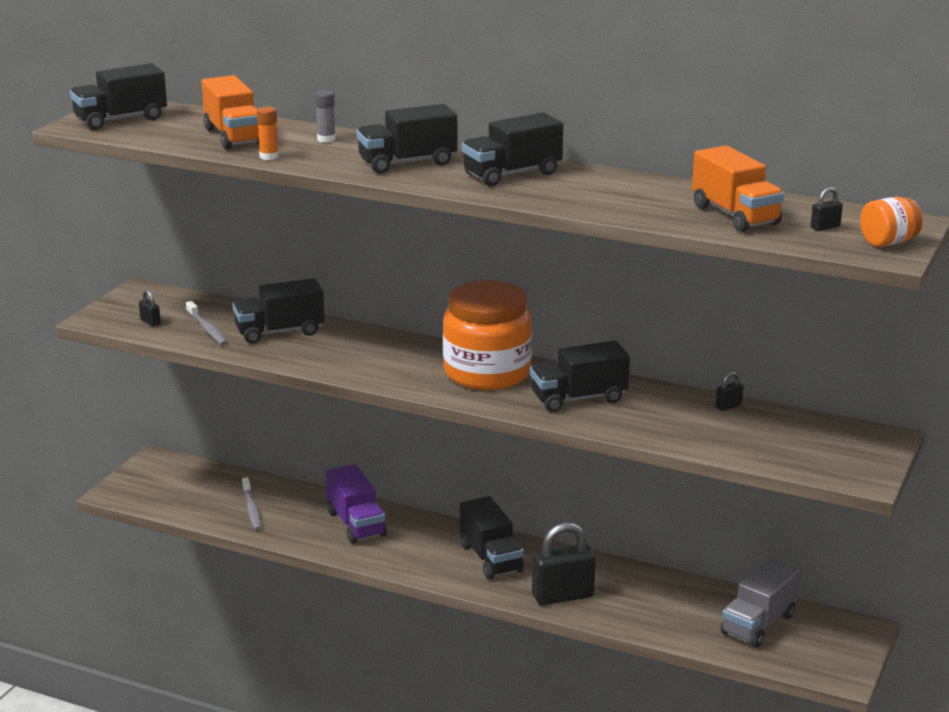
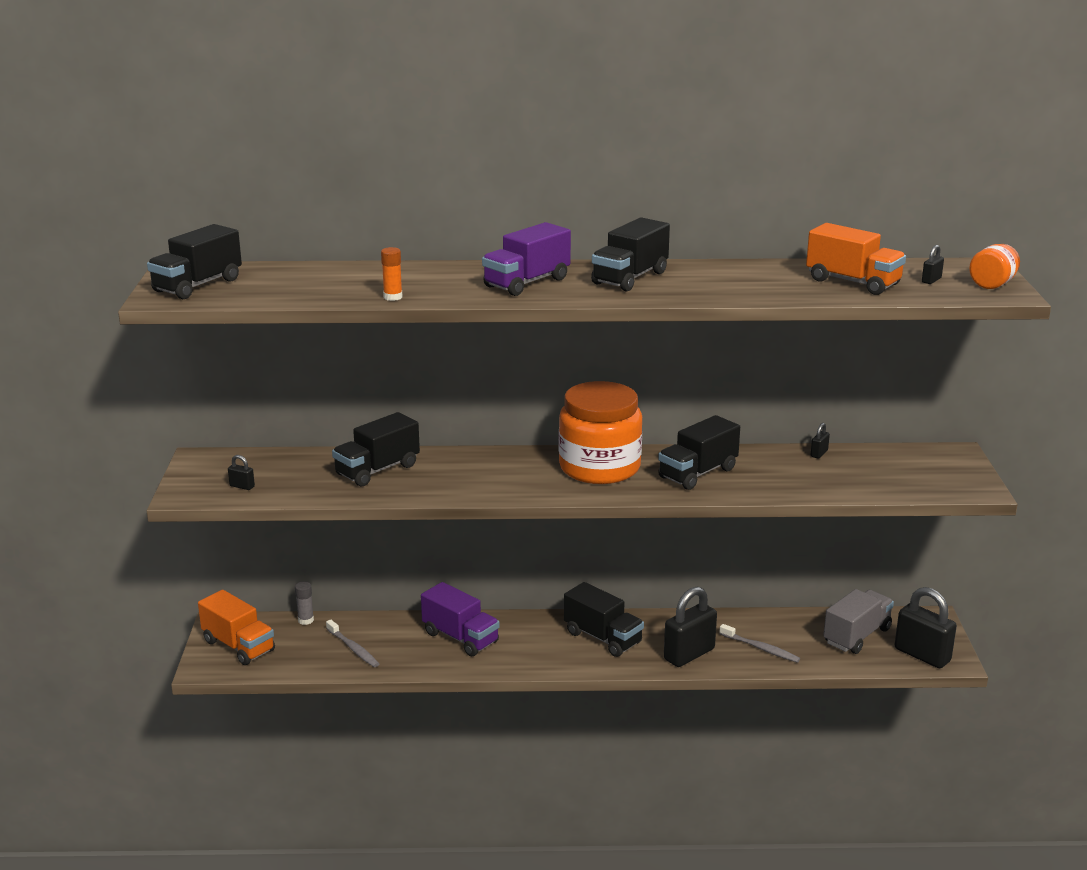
camera: 25 degrees left, 0 degrees up
(207, 329) = (305, 481): grey toothbrush -> grey toothbrush (761, 648)
(233, 136) = (333, 284): orange truck -> orange truck (238, 646)
(326, 139) = (423, 273): grey glue stick -> grey glue stick (306, 620)
(407, 163) = (526, 283): black truck -> purple truck
(758, 624) = (857, 636): grey truck -> grey truck turned 150 degrees counterclockwise
(813, 662) = (922, 655): none -> black padlock

